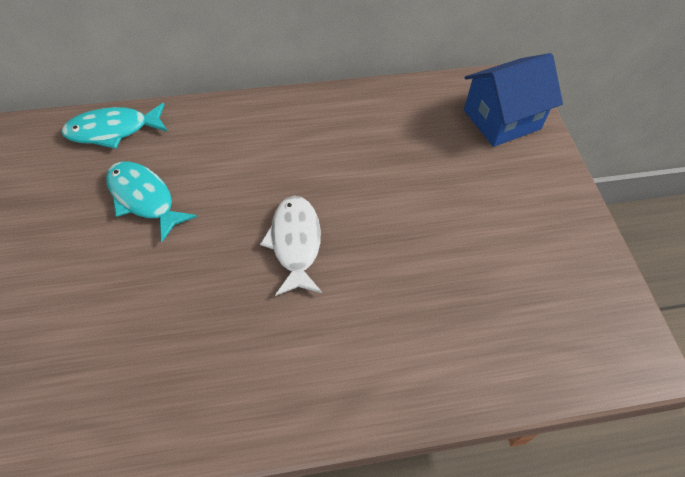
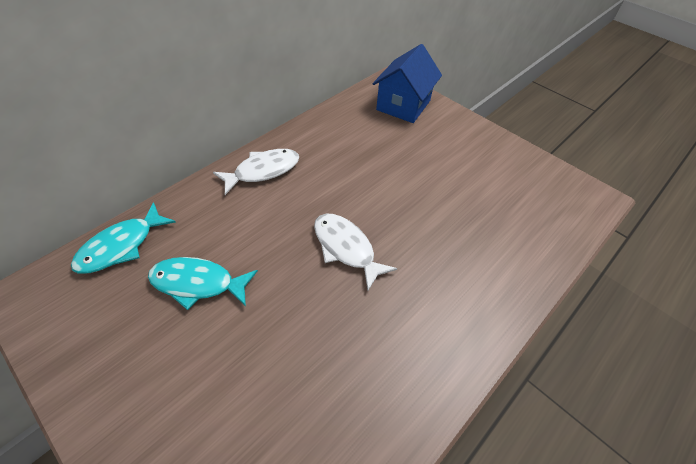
camera: 35 degrees left, 5 degrees down
(284, 121) = (263, 171): none -> white fish

